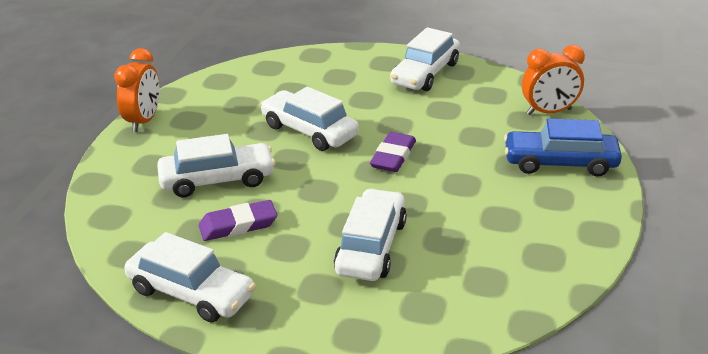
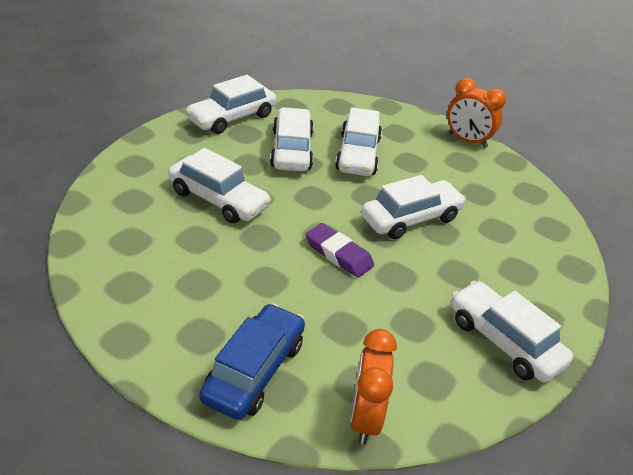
camera: 105 degrees right, 5 degrees up
(238, 225) = (291, 150): purple eraser -> white car

